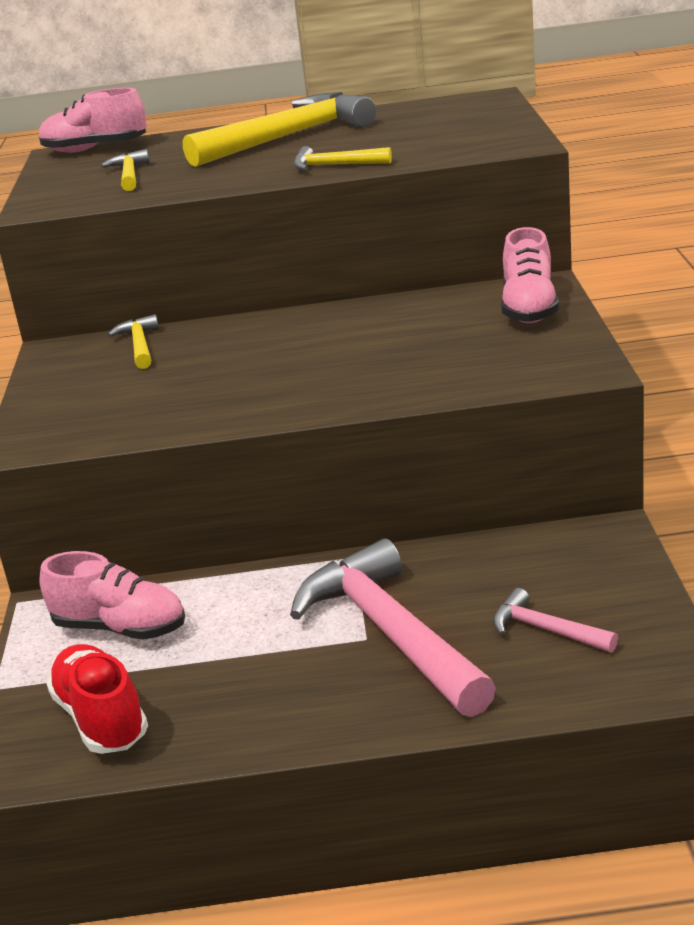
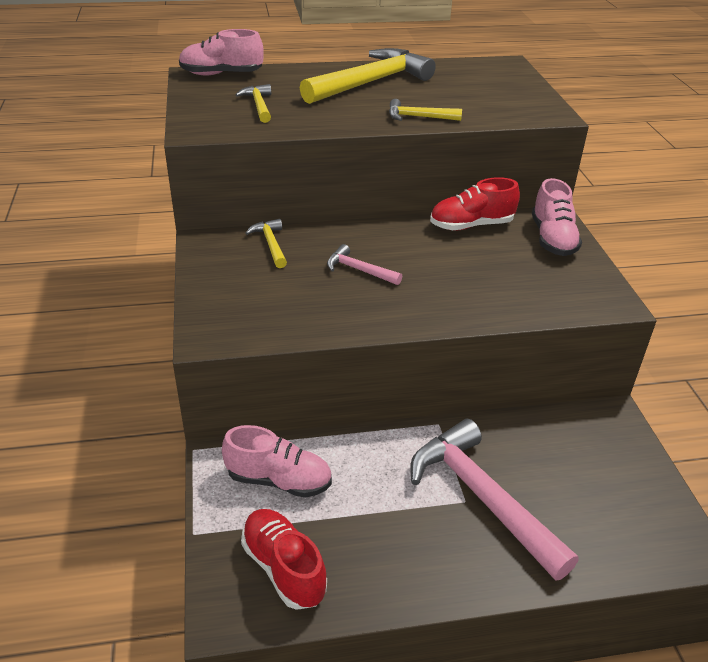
camera: 10 degrees left, 10 degrees up
(419, 303) = (471, 225): none -> red shoe
(545, 629) = (591, 500): pink hammer -> pink hammer (358, 270)

